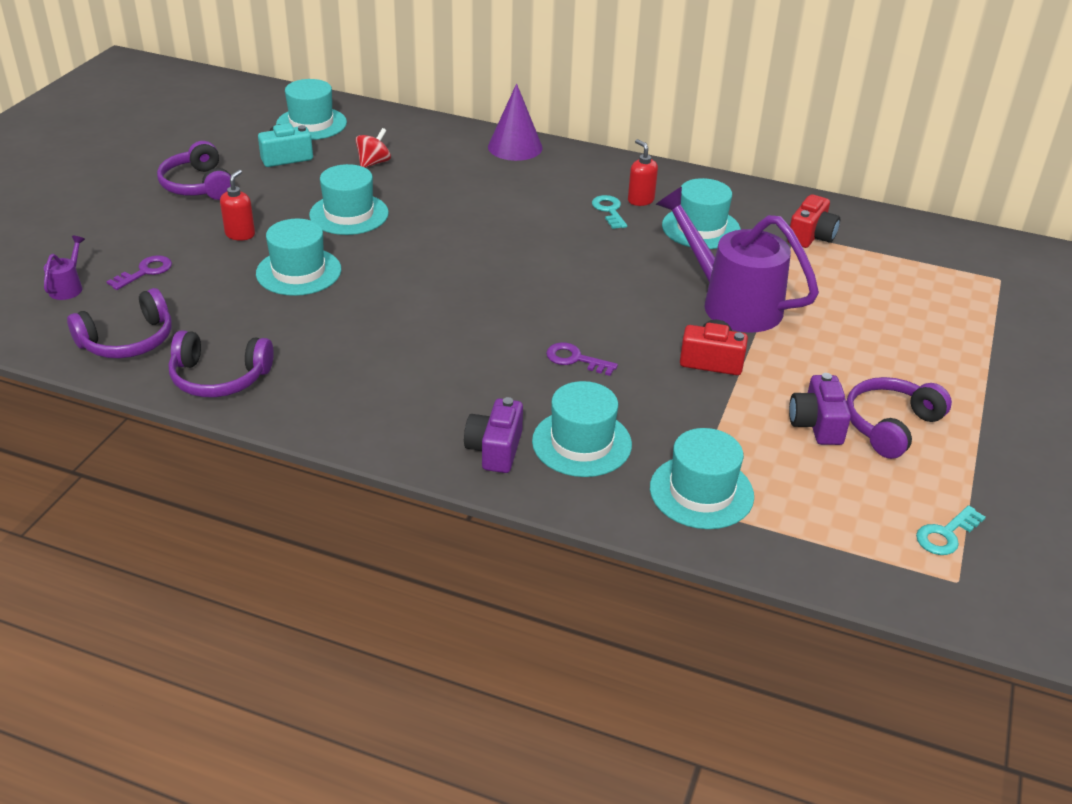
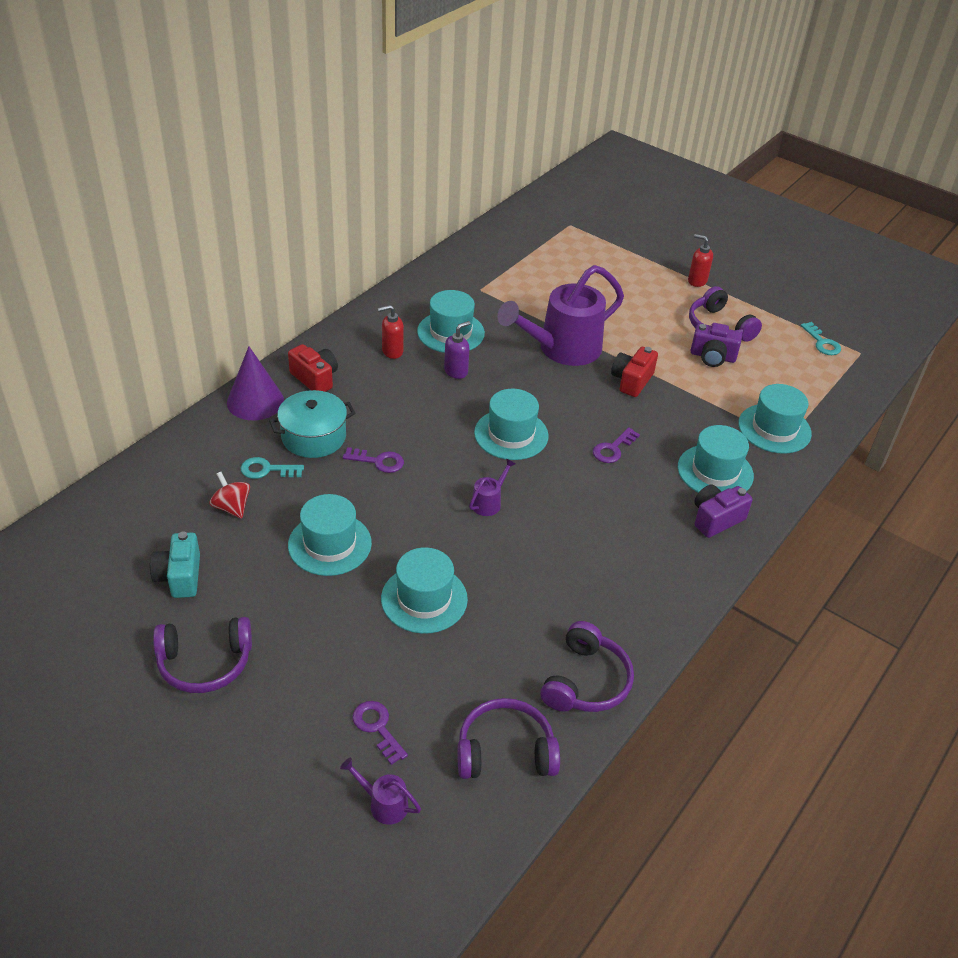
camera: 75 degrees left, 5 degrees up
(128, 340) = (505, 751): purple headphones -> purple headphones turned 75 degrees counterclockwise
(240, 234) = (333, 637): red soap dispenser -> red soap dispenser (697, 281)
(311, 123) = (109, 543): turquoise hat -> turquoise hat (511, 434)
(444, 289) = (489, 502): none -> purple watering can
(470, 220) = (378, 461): none -> purple key
(484, 182) = (314, 437): none -> turquoise pot
(495, 449) = (716, 519): purple camera -> purple camera turned 120 degrees clockwise
(609, 210) = (401, 373): turquoise key -> turquoise key (267, 470)
(636, 241) = (456, 371): none -> purple soap dispenser
(811, 236) = (485, 283): red camera -> red camera (315, 378)

